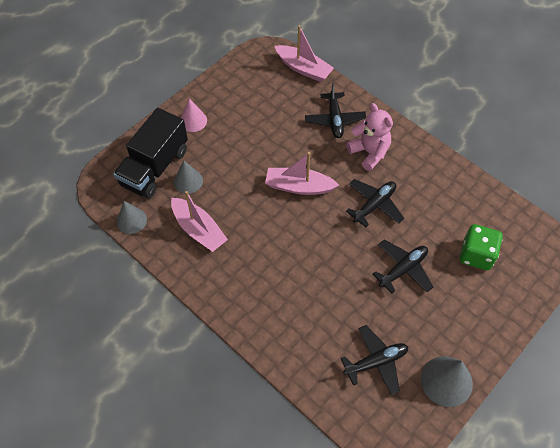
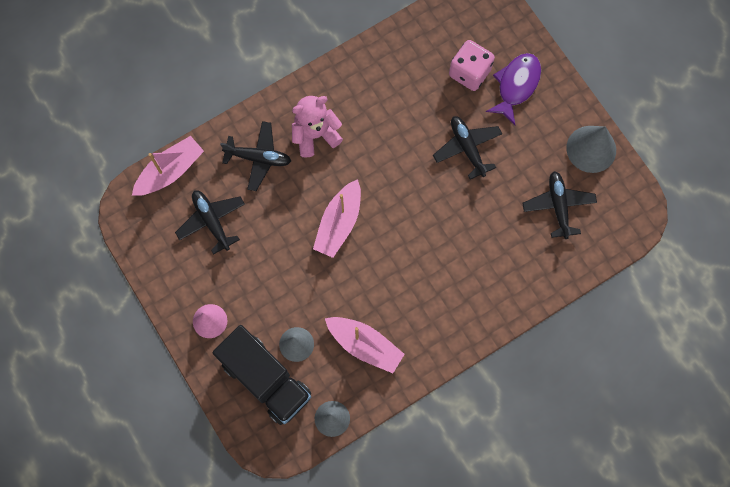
camera: 75 degrees left, 15 degrees up
(199, 230) = (365, 345): pink boat -> pink boat turned 60 degrees clockwise
(374, 205) = (384, 151): black plane -> black plane (211, 221)
(476, 255) = (469, 72): green dice -> pink dice
(481, 297) = (516, 85): none -> purple fish

